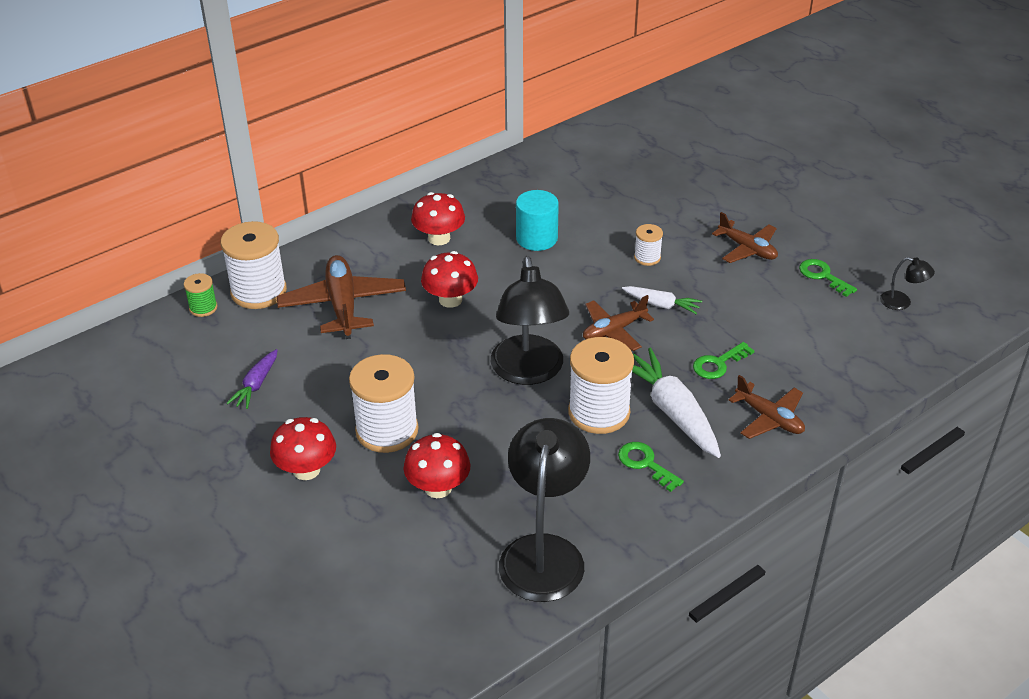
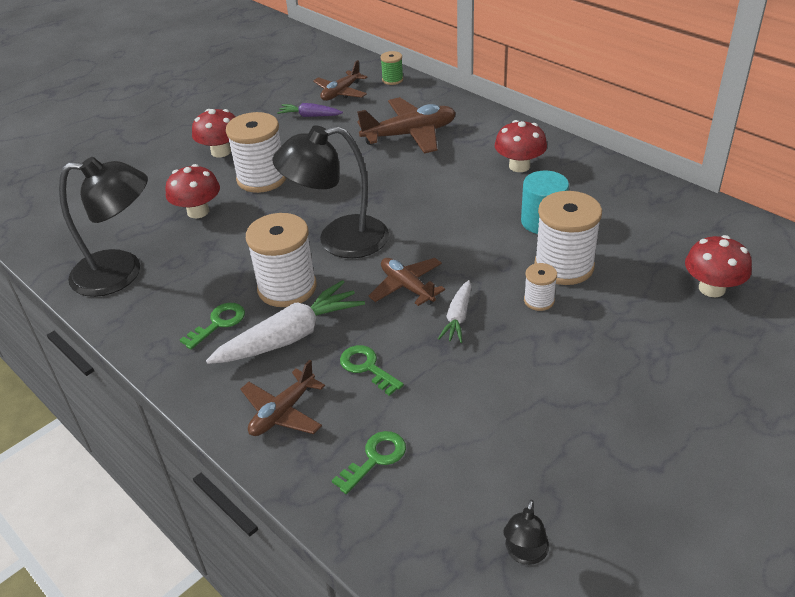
camera: 85 degrees right, 0 degrees up
(258, 292) = (417, 97): white spool -> white spool (564, 266)
(450, 300) = (431, 185): red mushroom -> red mushroom (712, 288)
(747, 249) = (588, 384): brown plane -> brown plane (341, 92)
(822, 276) = (557, 461): green key -> green key (375, 458)

